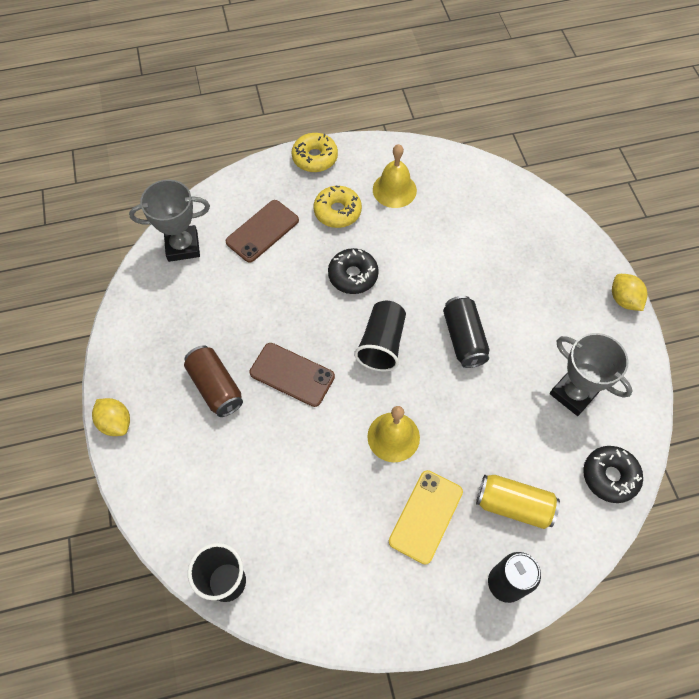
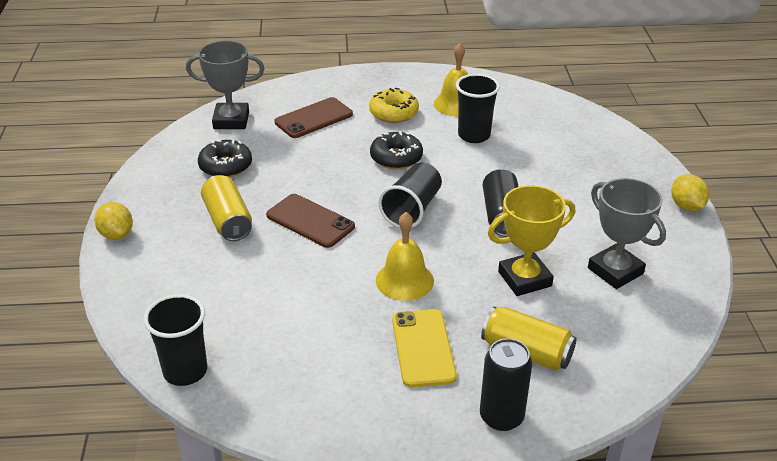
camera: 10 degrees right, 25 degrees down
(215, 387) = (228, 221): brown can -> yellow can
(315, 157) = (382, 75): yellow donut -> none
(419, 232) = (474, 135): none -> black cup
(426, 516) = (423, 348): yellow phone -> yellow phone turned 45 degrees counterclockwise
(497, 416) = (524, 279): none -> yellow trophy
(610, 476) = (645, 343): black donut -> black donut (225, 166)

